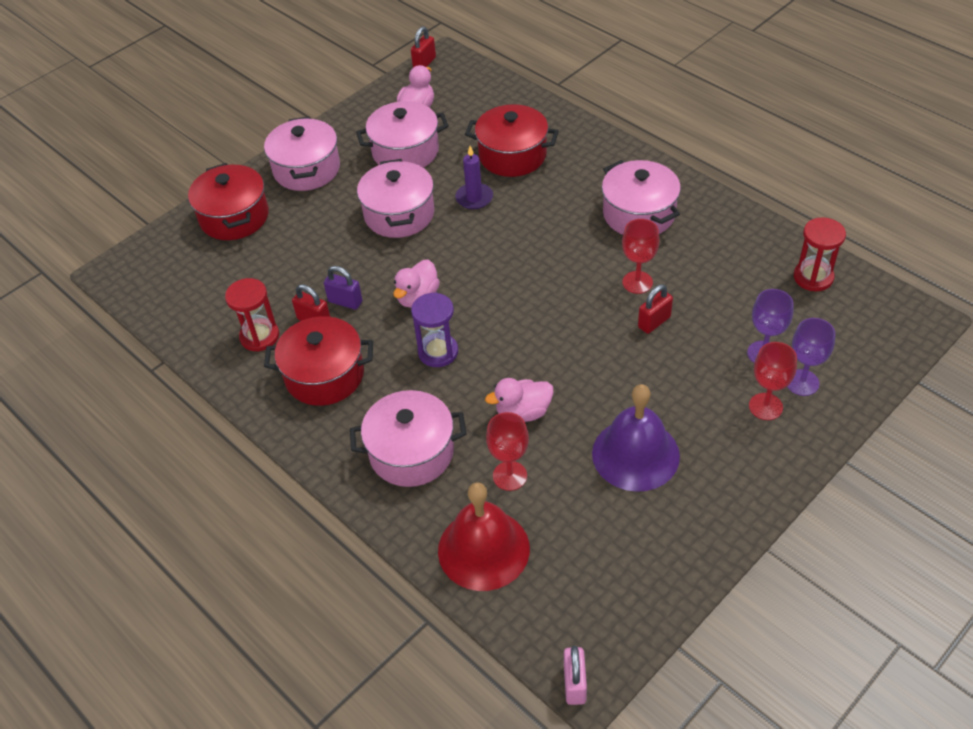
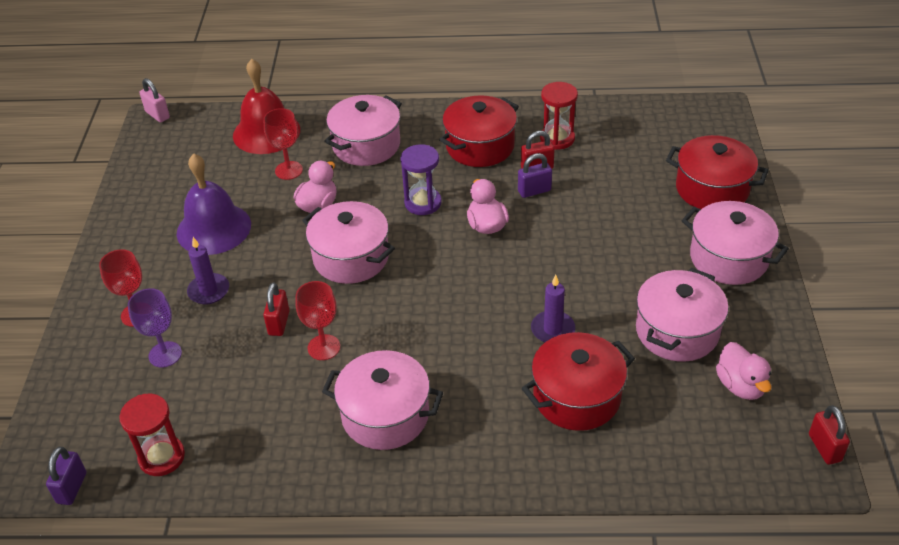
camera: 135 degrees right, 5 degrees down
(399, 214) = (593, 273): pink pot -> pink pot (351, 257)
(688, 389) = (209, 291): none -> purple candle
(802, 382) = (117, 350): purple goblet -> none
(891, 294) = (72, 488): none -> purple padlock

